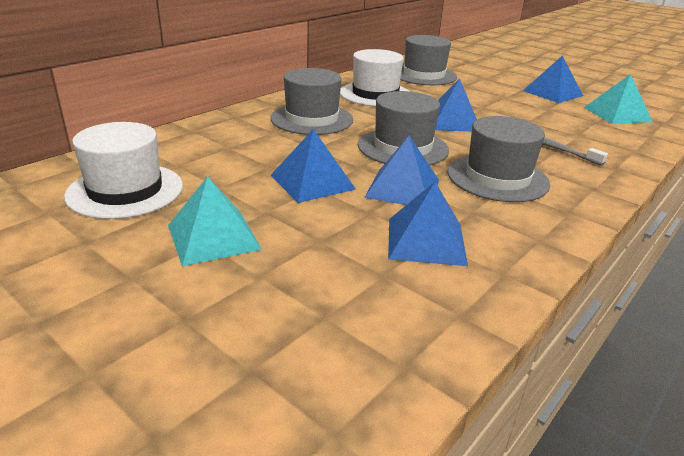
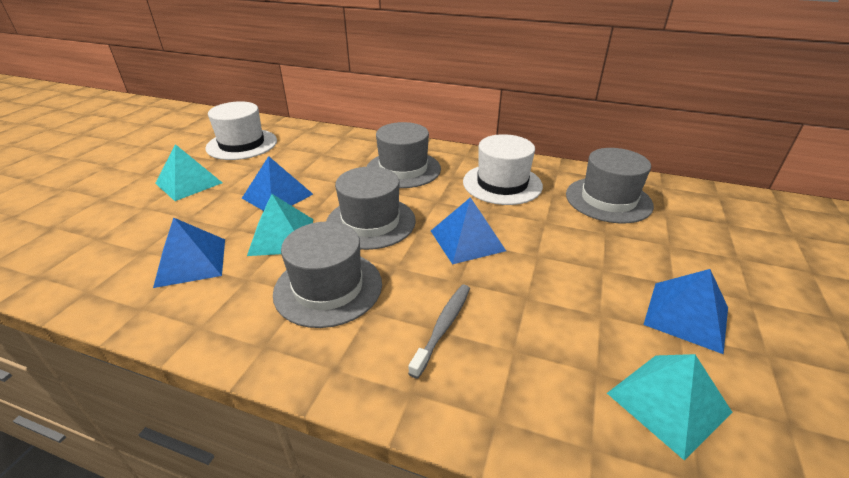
camera: 70 degrees right, 5 degrees up
(402, 188) = (281, 236): blue pyramid -> turquoise pyramid

